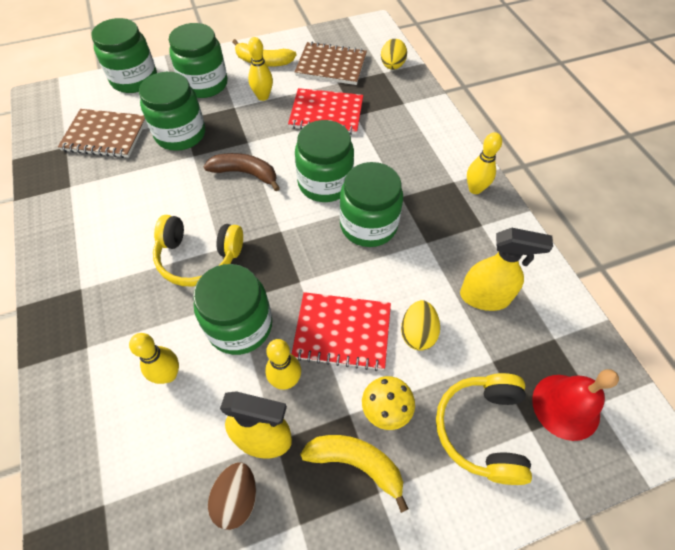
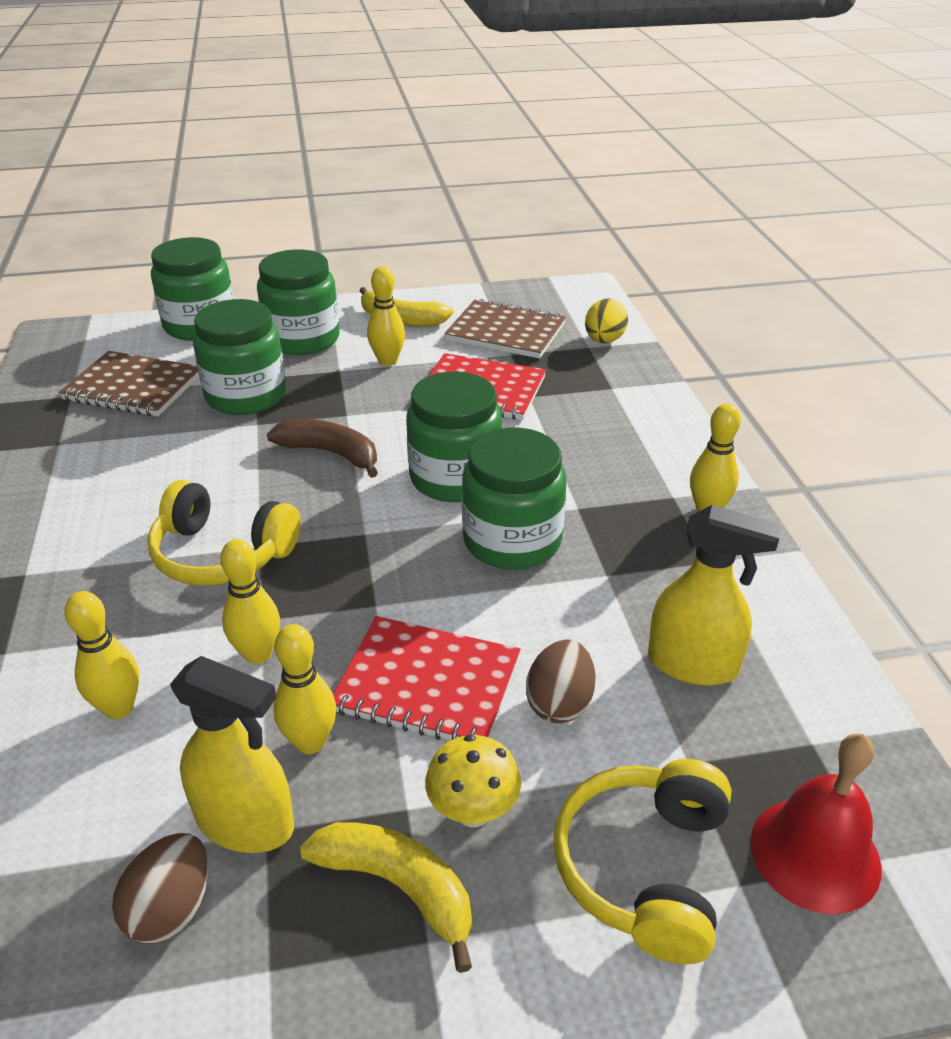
camera: 10 degrees right, 20 degrees down
(240, 325) = (258, 654): green jar -> yellow bowling pin
(417, 333) = (559, 703): yellow egg -> brown egg

